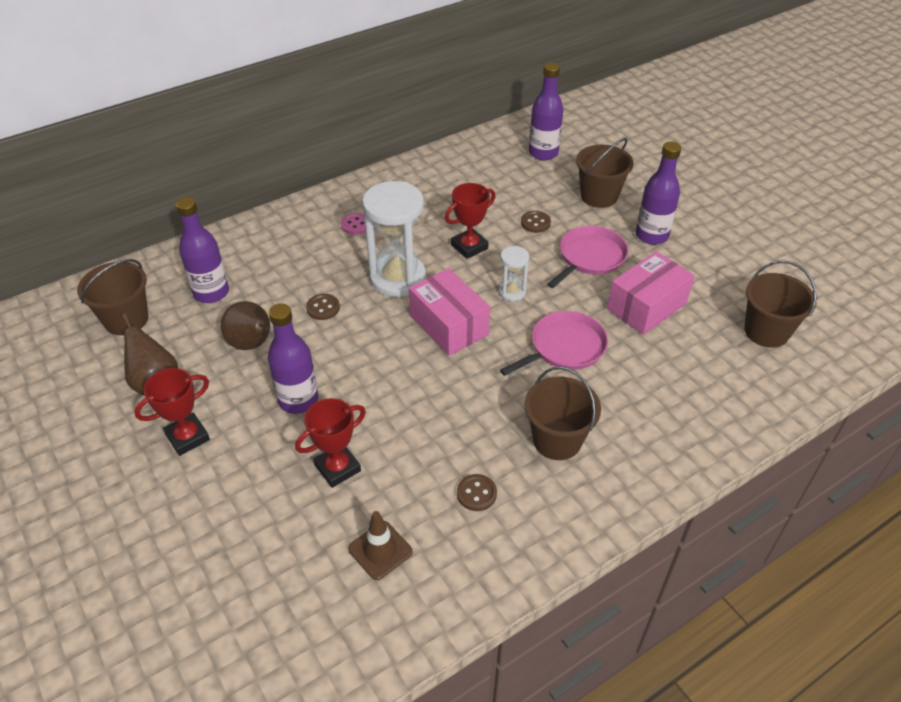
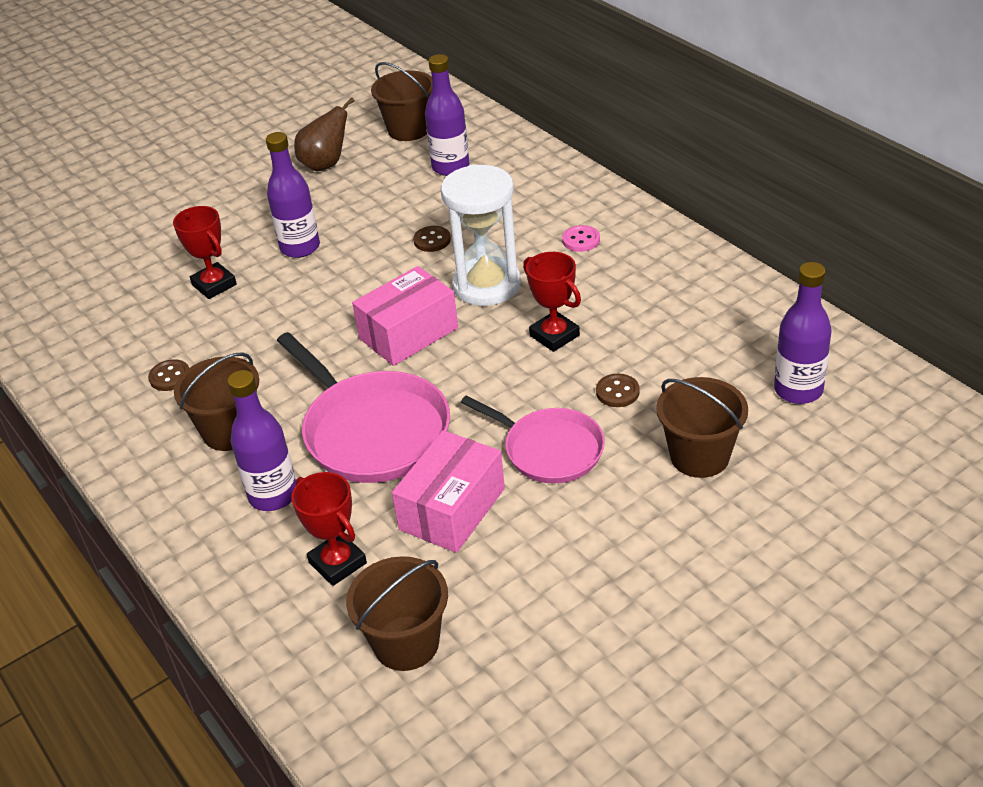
camera: 90 degrees right, 5 degrees down
(187, 437) = (260, 195): red trophy -> red trophy (338, 563)
(252, 344) = (376, 206): brown pear -> none
(380, 550) = (119, 323): brown traffic cone -> none
(512, 292) = (471, 380): white hourglass -> none
(564, 347) = (373, 431): pink pan -> pink pan, size x1.54
(646, 306) = (452, 509): pink box -> pink box turned 75 degrees clockwise
(651, 235) = (612, 517): purple bottle -> purple bottle (273, 495)

